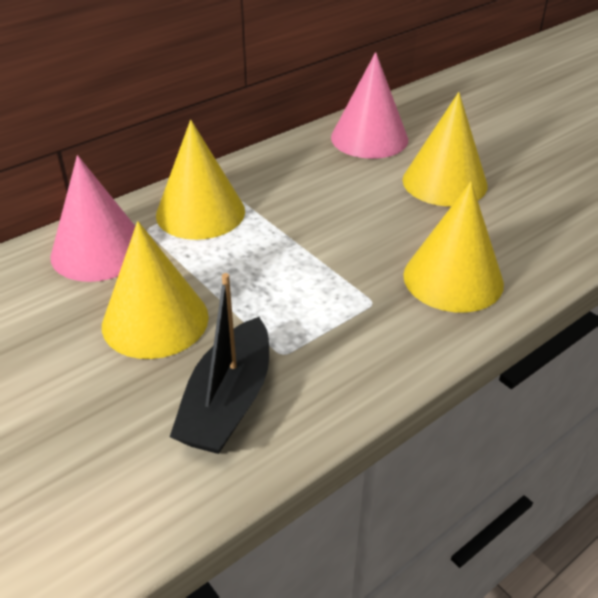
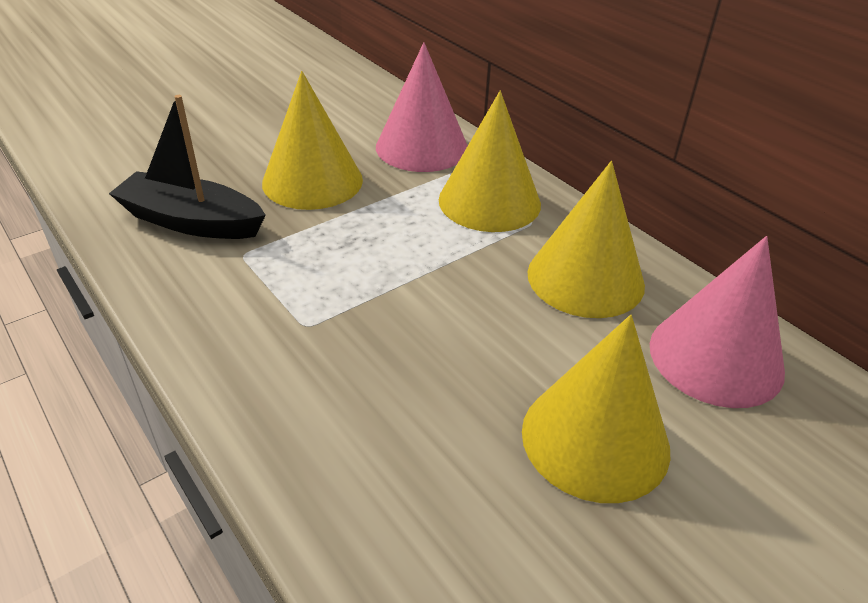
camera: 90 degrees right, 0 degrees up
(453, 278) = (337, 409): yellow cone -> yellow cone (585, 278)

